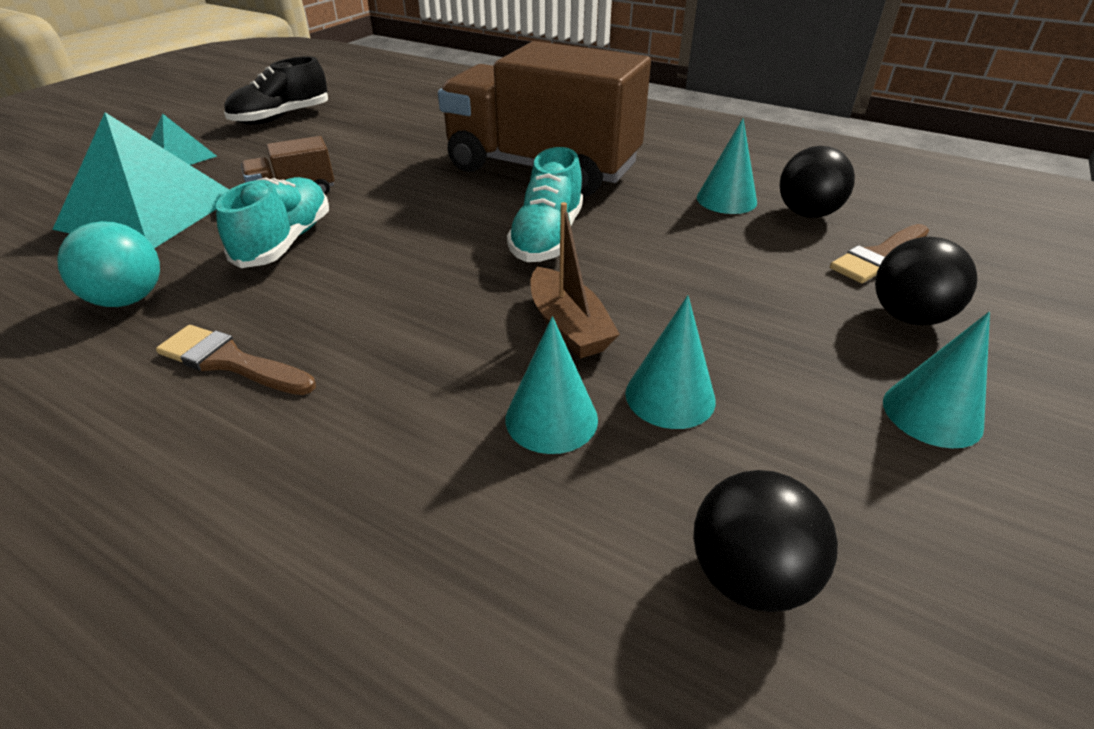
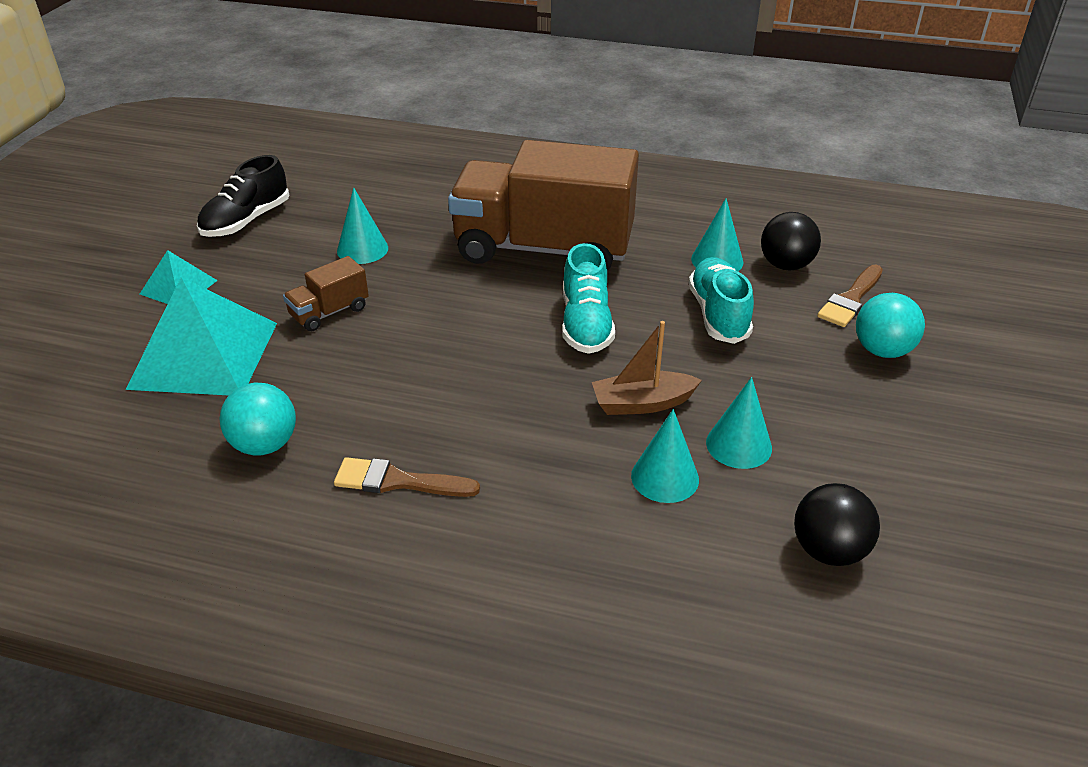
camera: 15 degrees left, 0 degrees up
(285, 241) = (360, 365): turquoise shoe -> turquoise shoe (718, 314)
(568, 326) = (642, 403): brown boat -> brown boat turned 120 degrees clockwise
(908, 316) = (882, 350): black ball -> turquoise ball
(932, 413) = (912, 424): turquoise cone -> turquoise cone (362, 249)

